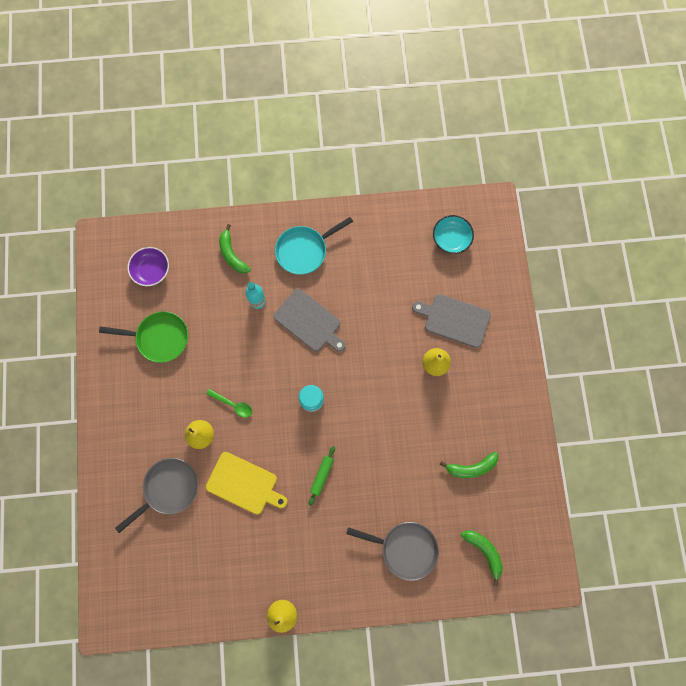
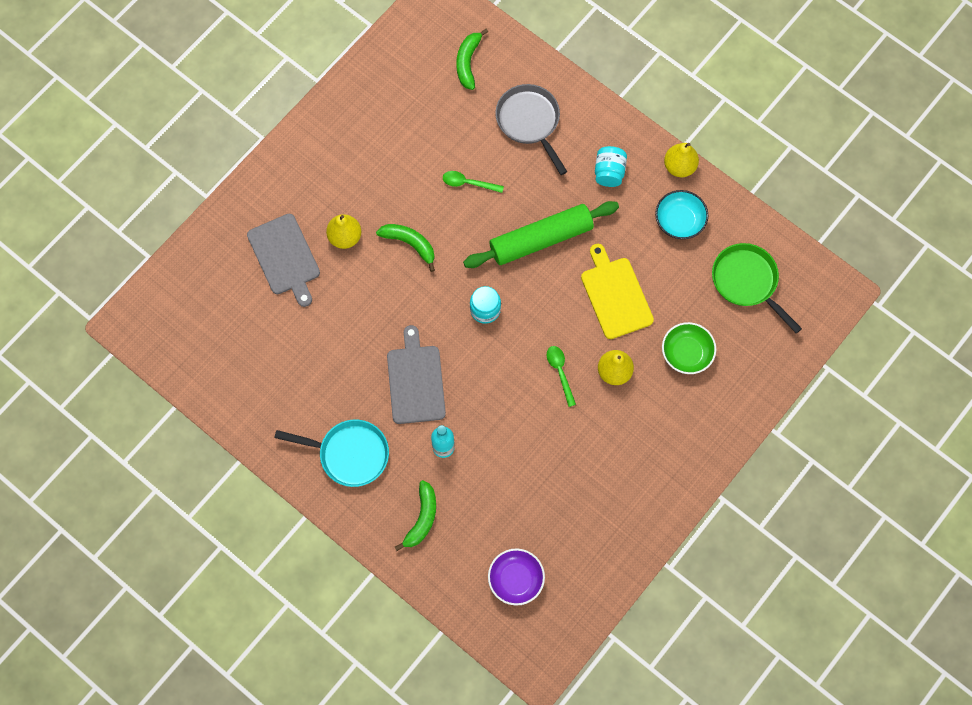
camera: 135 degrees left, 5 degrees down
(159, 338) = (570, 501): green pan -> green pan (747, 282)
(168, 489) = (686, 353): grey pan -> green bowl
(322, 475) = (541, 239): green rolling pin -> green rolling pin, size x2.20
(323, 563) = (609, 172): none -> turquoise jar
(400, 468) = (468, 183): none -> green spoon
(451, 239) = (203, 331): turquoise bowl -> turquoise bowl (679, 220)
(471, 467) = (408, 129): green banana -> green banana (410, 244)

